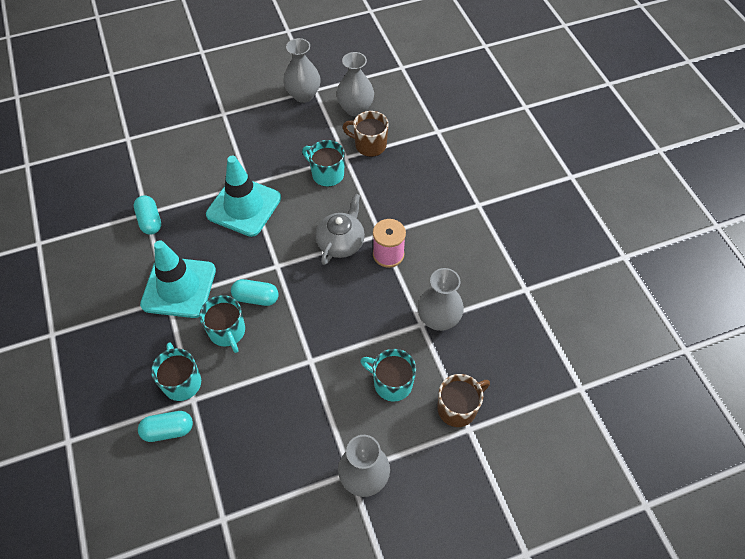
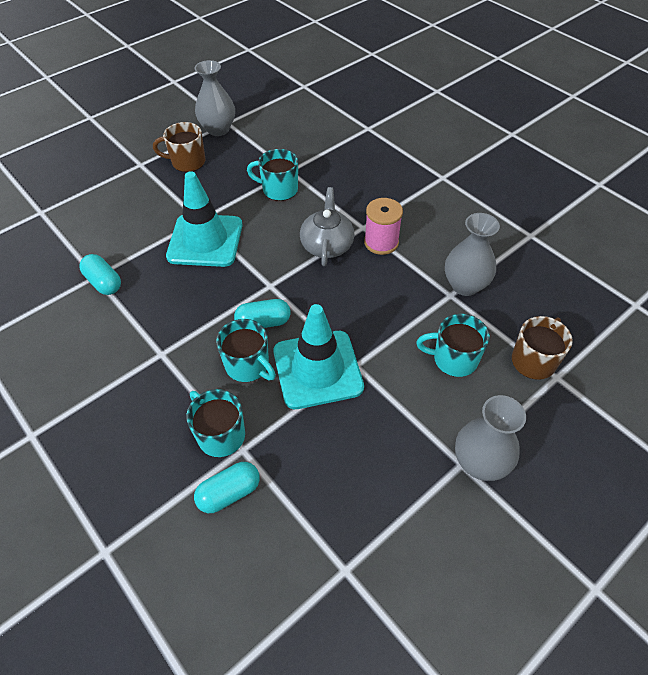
camera: 20 degrees left, 5 degrees down
(179, 287) = (169, 338): turquoise traffic cone -> turquoise traffic cone (317, 369)
(355, 109) = (277, 128): grey vase -> none
(369, 145) = (308, 155): brown mug -> brown mug (187, 162)

